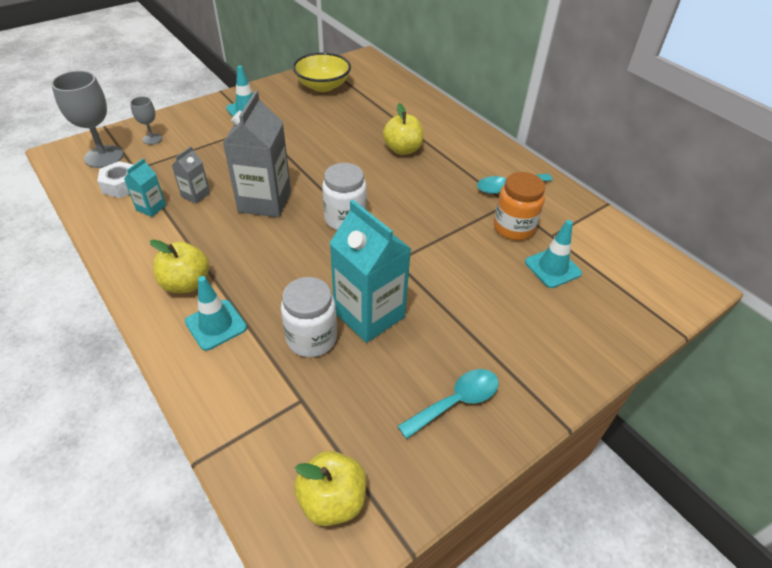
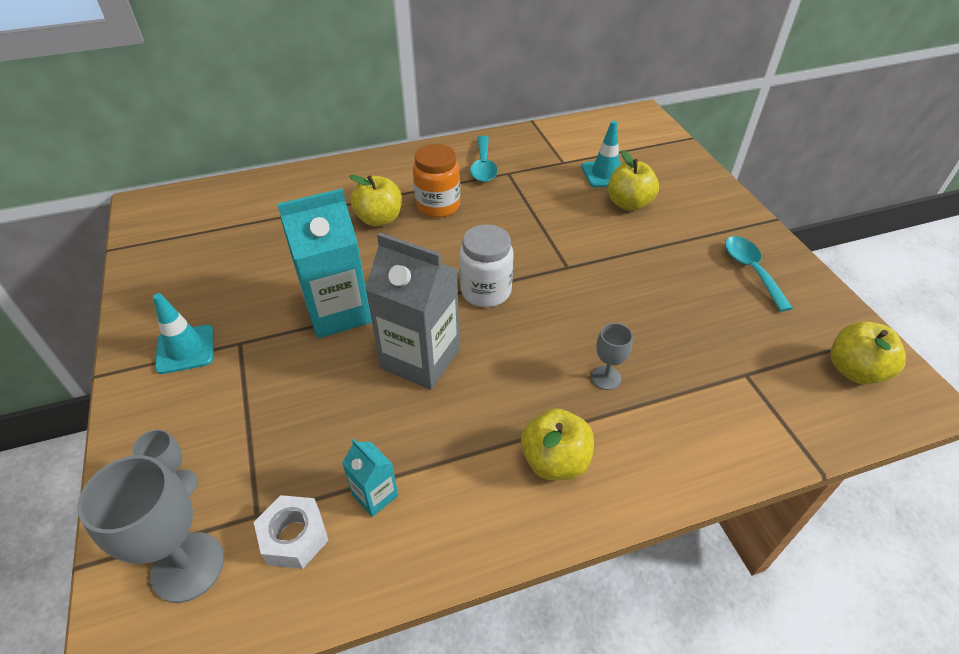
camera: 70 degrees left, 0 degrees up
(195, 195) = (370, 435): grey carton -> none
(216, 325) = (633, 435): turquoise traffic cone -> none
(272, 301) = (606, 378): none -> grey goblet
(311, 338) = (666, 352): white jar -> none
(323, 86) = (184, 257): yellow bowl -> none
(369, 314) = (640, 302): turquoise carton -> turquoise carton (338, 312)
(513, 228) = (545, 180): orange jar -> orange jar (438, 206)
(513, 291) = (629, 203): none -> yellow apple

